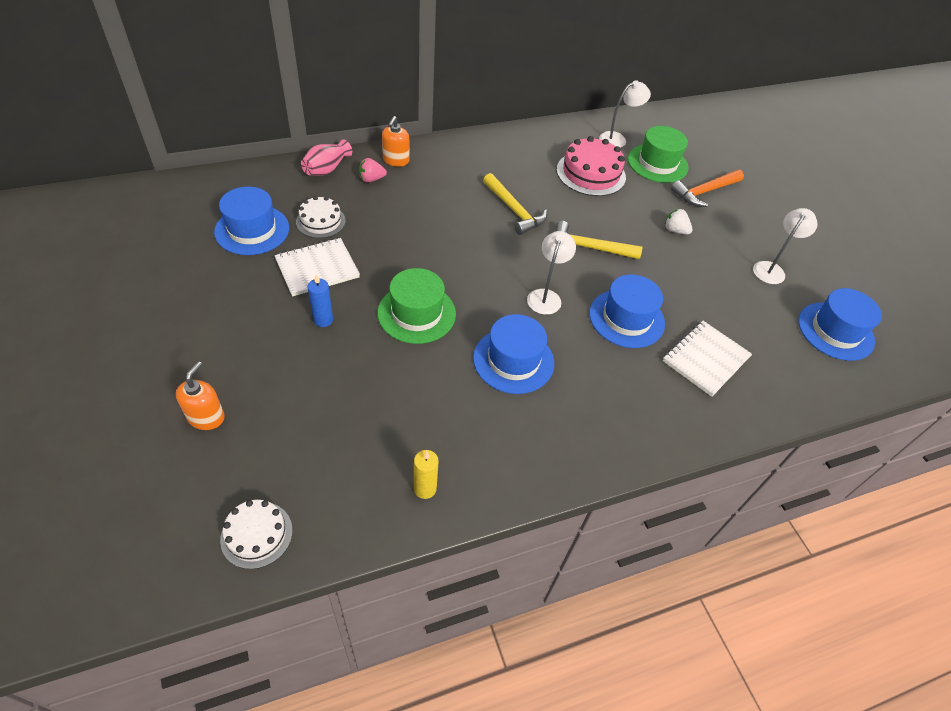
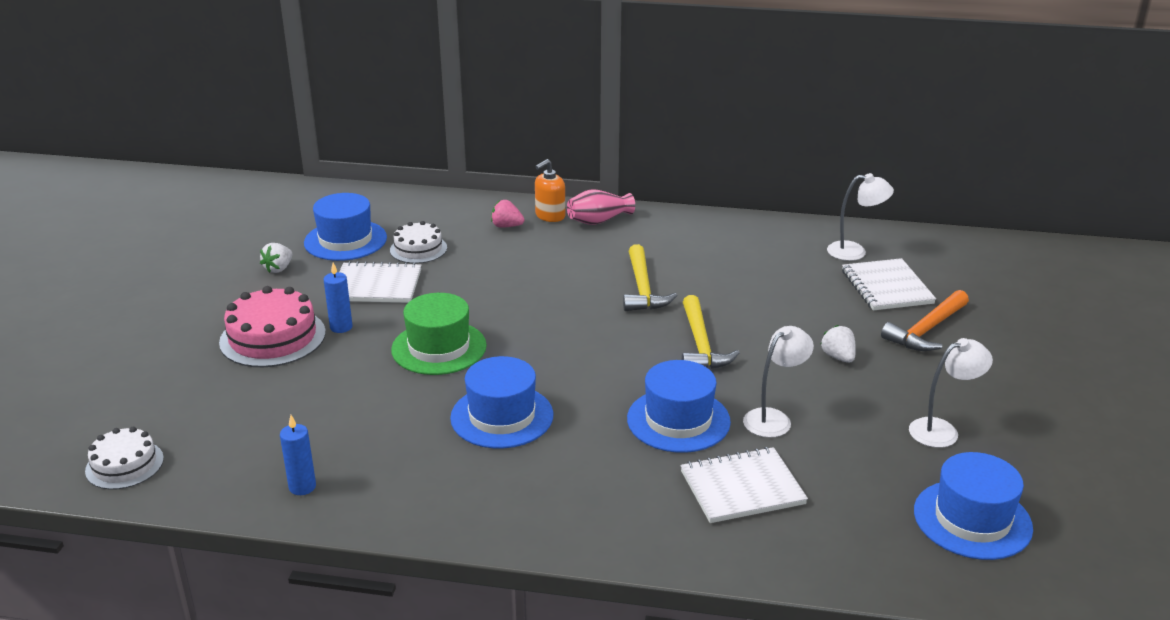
camera: 35 degrees right, 20 degrees down
(206, 417) = (167, 368): orange soap dispenser -> none
(218, 277) = (278, 269): none -> white strawberry
(326, 169) = (468, 208): pink vase -> pink vase (598, 221)
(425, 488) = (302, 487): yellow candle -> blue candle
(546, 296) = (599, 373): white lamp -> white lamp (774, 418)
(589, 248) = (701, 344): yellow hammer -> yellow hammer turned 135 degrees counterclockwise
(591, 173) = (780, 277): pink cake -> pink cake (272, 337)
(657, 163) = (887, 287): green hat -> white notebook
(704, 192) = (926, 330): orange hammer -> orange hammer turned 45 degrees counterclockwise

